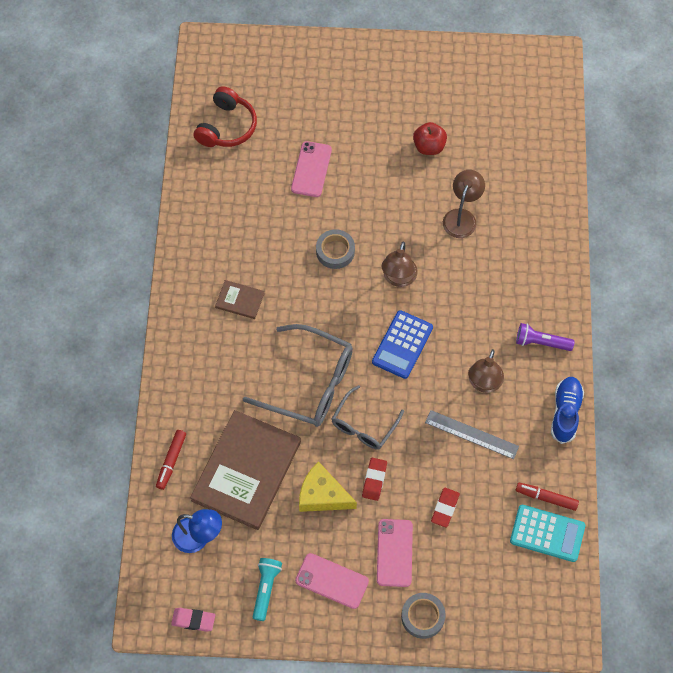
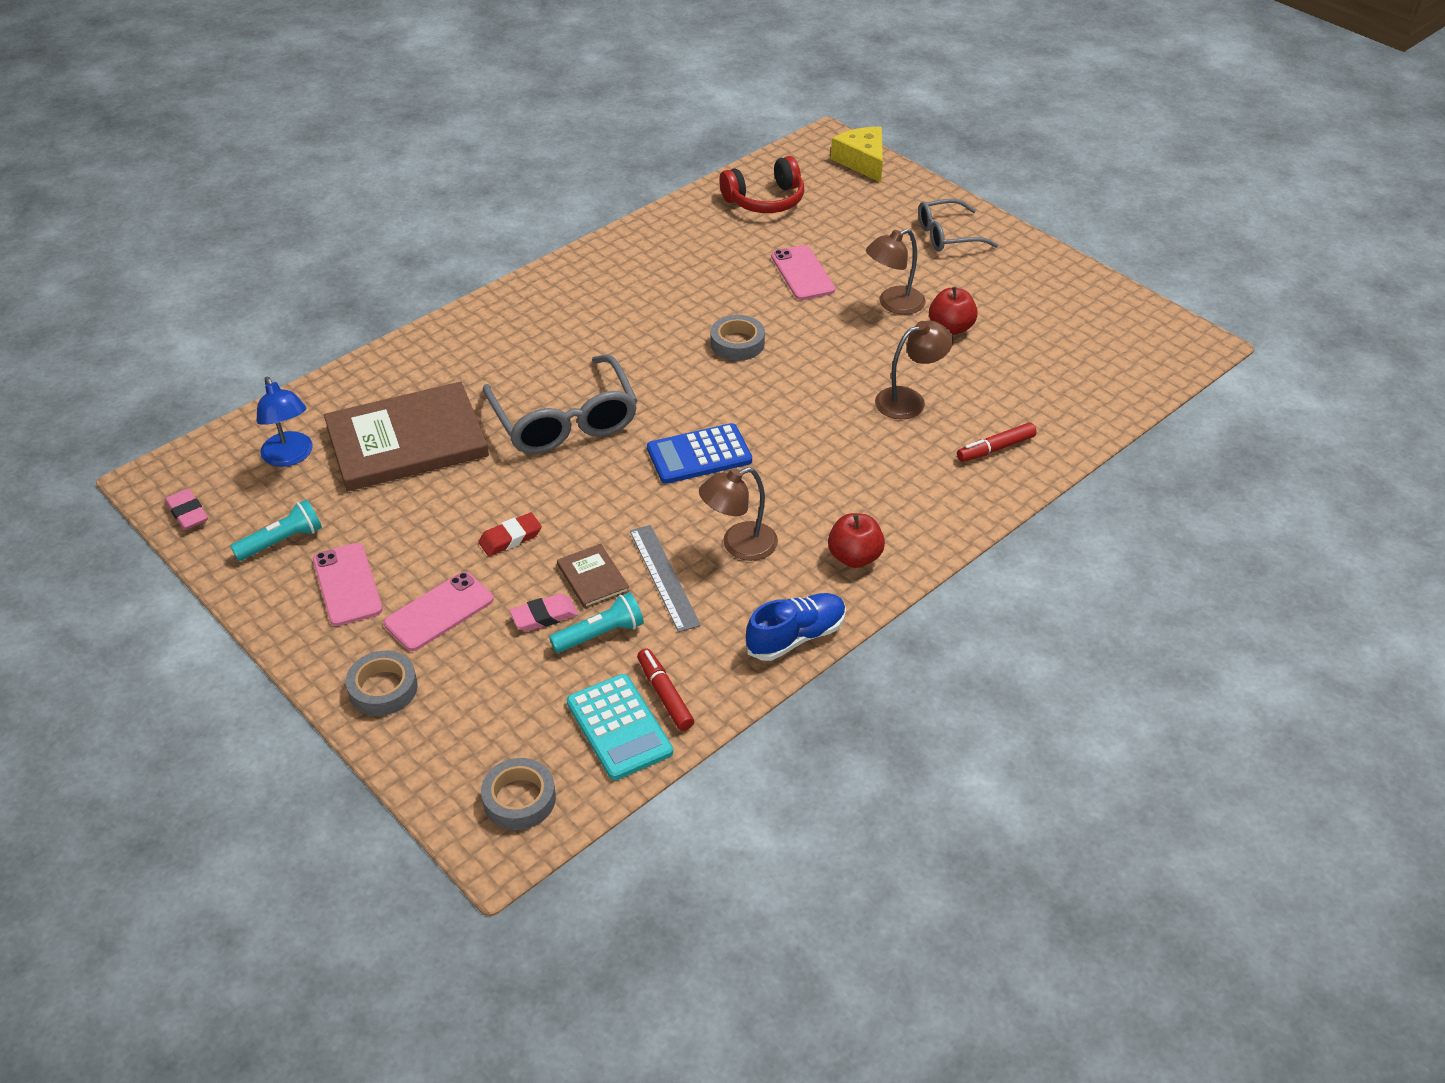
camera: 45 degrees right, 20 degrees down
(171, 461) = (357, 386): red marker -> red marker (995, 448)
(240, 300) = (594, 319): brown book -> brown book (593, 578)
(311, 169) = (802, 273): pink phone -> pink phone turned 75 degrees counterclockwise
(322, 495) = (444, 511): yellow cheese -> yellow cheese (862, 161)
(363, 426) = (565, 488): grey glasses -> grey glasses (946, 235)
(398, 278) = (771, 403): brown lamp -> brown lamp (893, 304)
(445, 508) = (544, 616): red eraser -> pink eraser
(481, 493) = (600, 634): none -> turquoise flashlight
(541, 342) = (854, 557): purple flashlight -> red apple
(549, 609) = (519, 799): none -> grey tape

